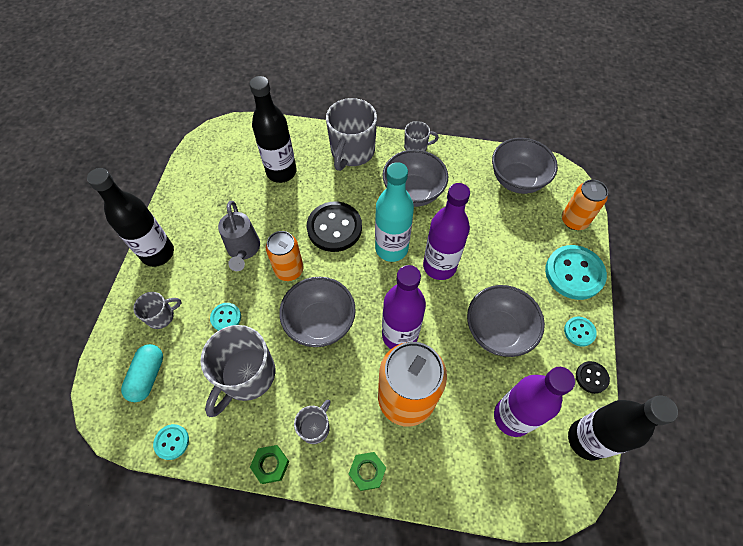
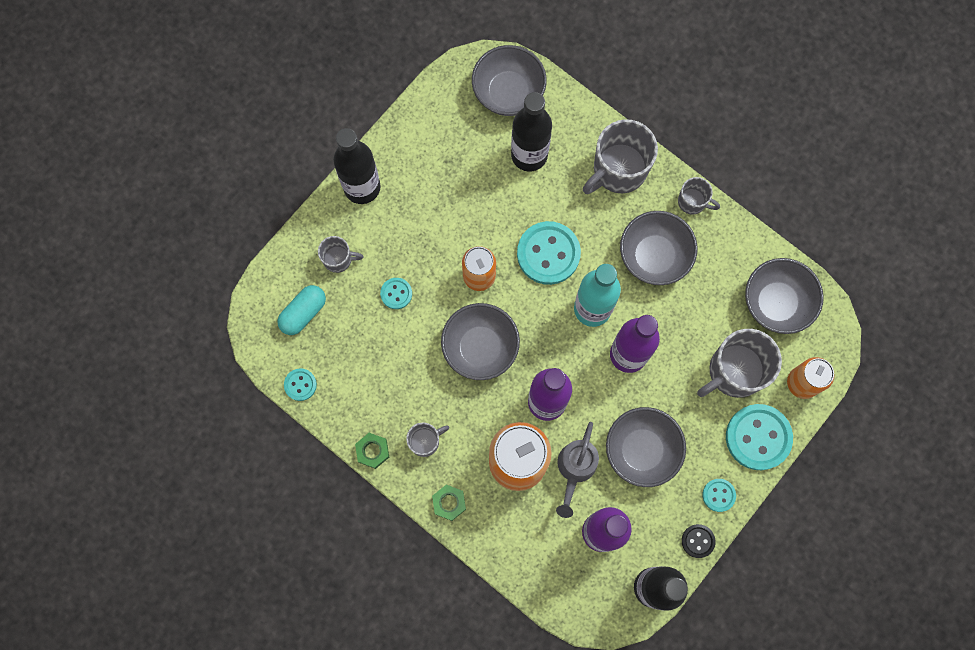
camera: 30 degrees right, 15 degrees up
(243, 142) = (508, 93): none -> grey bowl
(243, 250) = (445, 229): grey watering can -> grey watering can (575, 469)
(247, 375) = (389, 361): grey mug -> grey mug (734, 371)
(334, 228) = (548, 254): black button -> turquoise button

